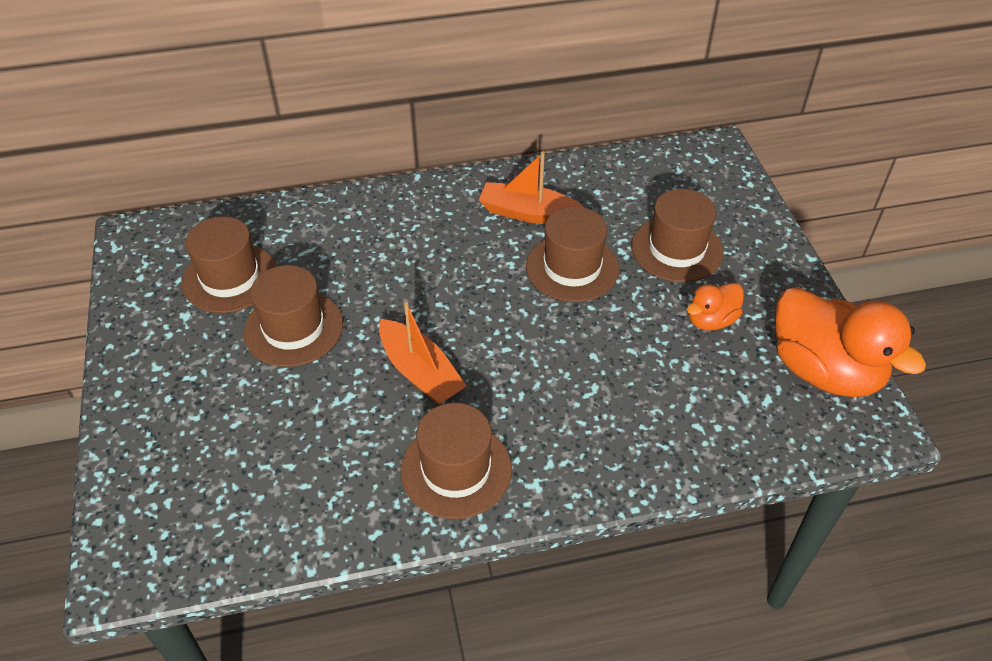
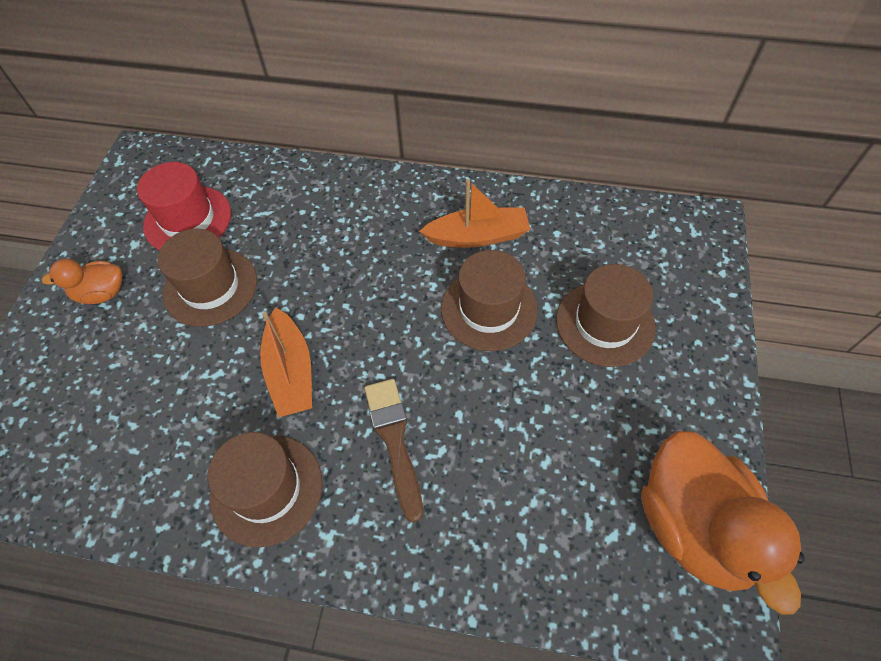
camera: 25 degrees right, 10 degrees up
(230, 278) = (188, 219): brown hat -> red hat
(528, 213) = (477, 236): orange boat -> orange boat turned 135 degrees clockwise
(549, 393) = (394, 440): none -> brown brush
(711, 320) = (599, 418): orange duck -> orange duck (102, 293)

